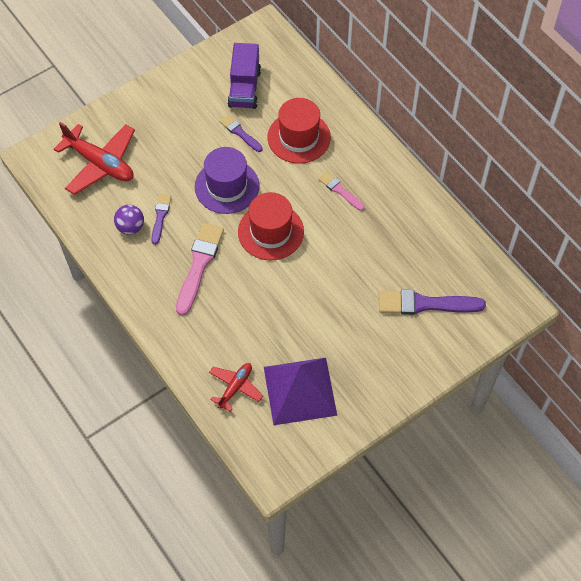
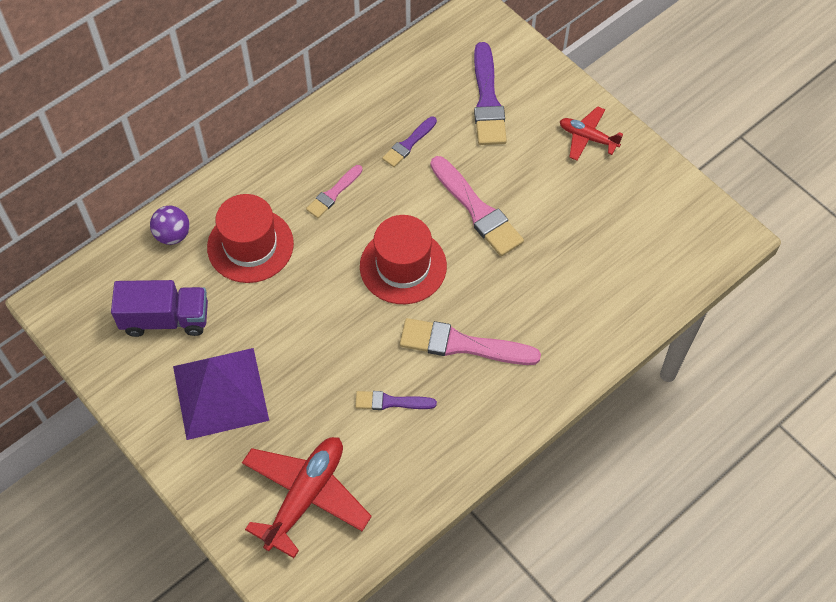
camera: 95 degrees left, 0 degrees up
(130, 227) = (411, 438): purple ball -> purple ball (173, 235)
(227, 186) = (335, 324): purple hat -> none
(235, 387) = (630, 285): red plane -> red plane (587, 138)
(240, 132) = (244, 317): purple brush -> purple brush (408, 144)
(300, 391) = (621, 217): purple pyramid -> purple pyramid (220, 392)
(316, 286) = (477, 210): none -> pink brush

